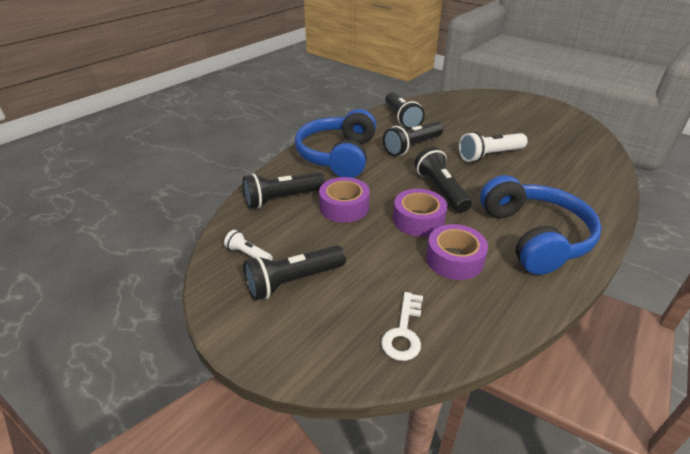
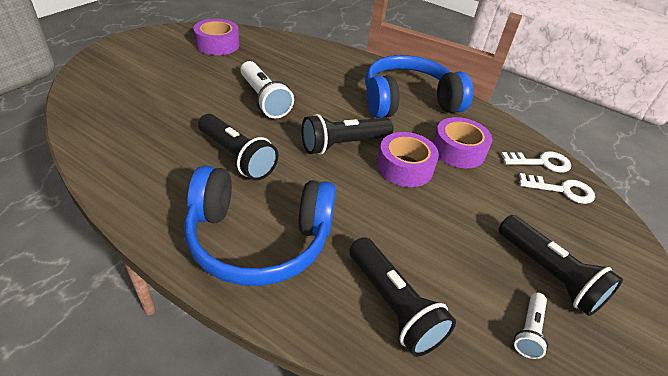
camera: 100 degrees left, 5 degrees up
(344, 207) = (396, 230): purple tape -> purple tape (217, 44)
(402, 118) = (139, 159): black flashlight -> none
(452, 329) = (541, 162): none -> white key

